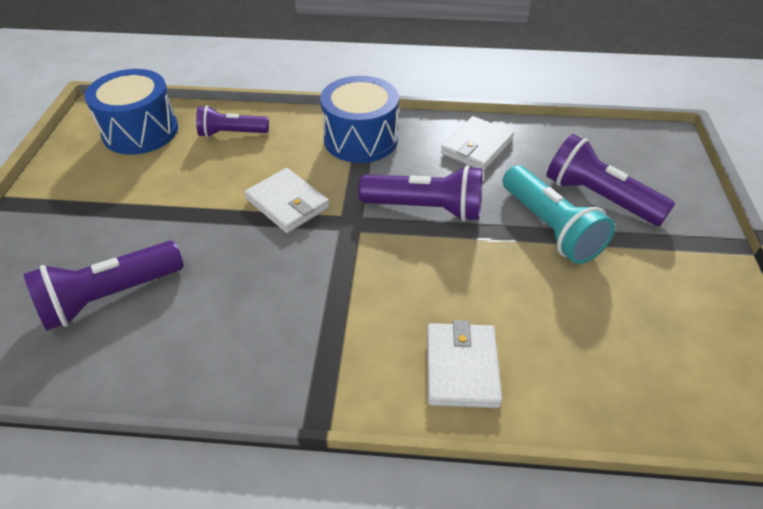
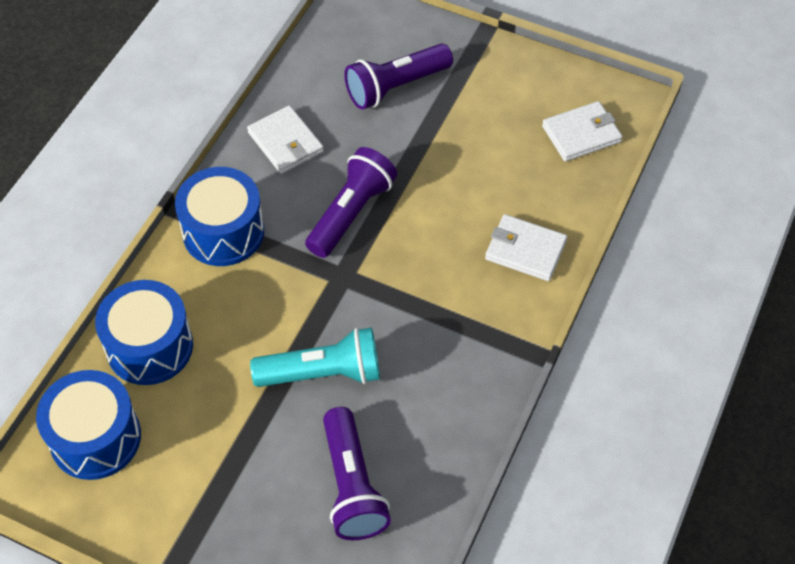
camera: 70 degrees left, 10 degrees up
(231, 133) = (149, 346): purple flashlight -> blue drum
(287, 203) = (292, 319): white wallet -> white wallet (581, 134)
(549, 228) = (415, 136): turquoise flashlight -> turquoise flashlight (323, 373)

